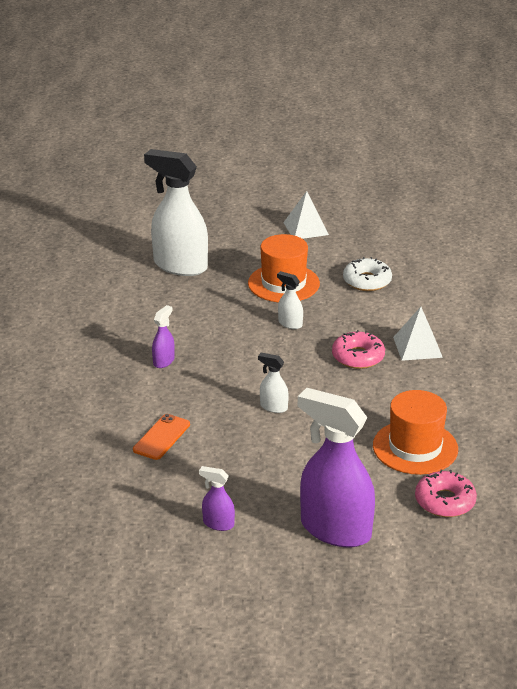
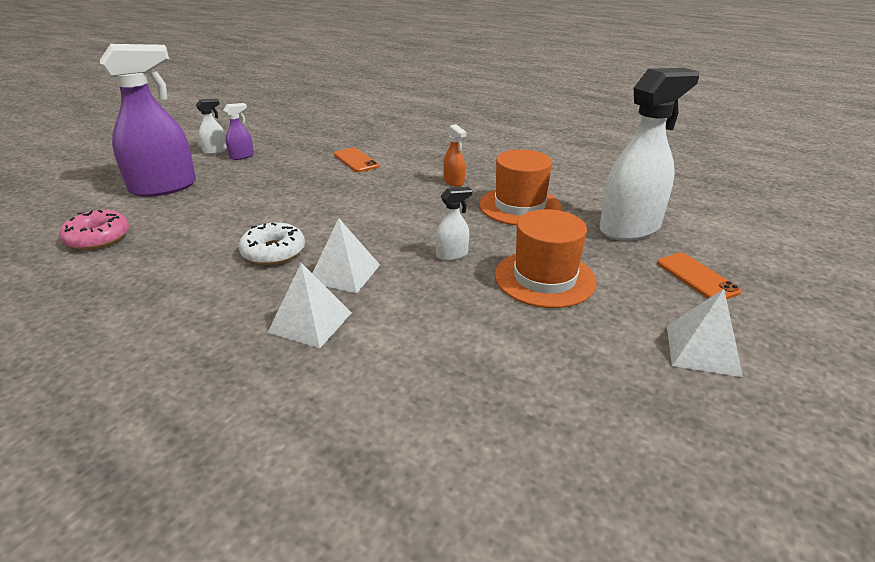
camera: 120 degrees right, 0 degrees up
(164, 361) = (454, 182): purple spray bottle -> orange spray bottle
(229, 236) = (697, 277): none -> orange phone
(273, 407) = (329, 206): white spray bottle -> white spray bottle (215, 151)
(358, 357) = (344, 273): pink donut -> white pyramid
(367, 281) = (501, 347): white donut -> white donut (273, 252)
(415, 447) = (174, 250): orange hat -> orange hat (519, 206)

